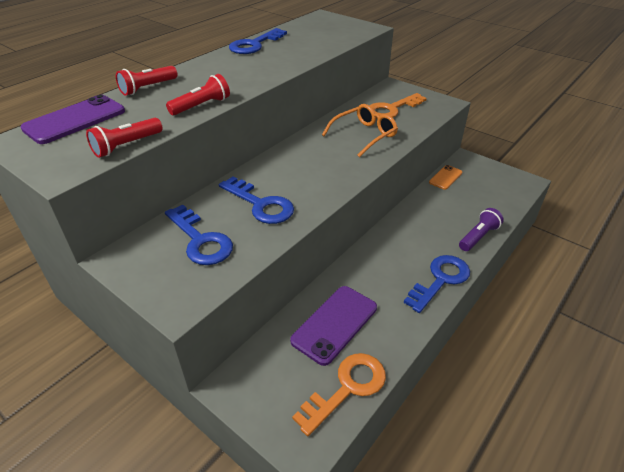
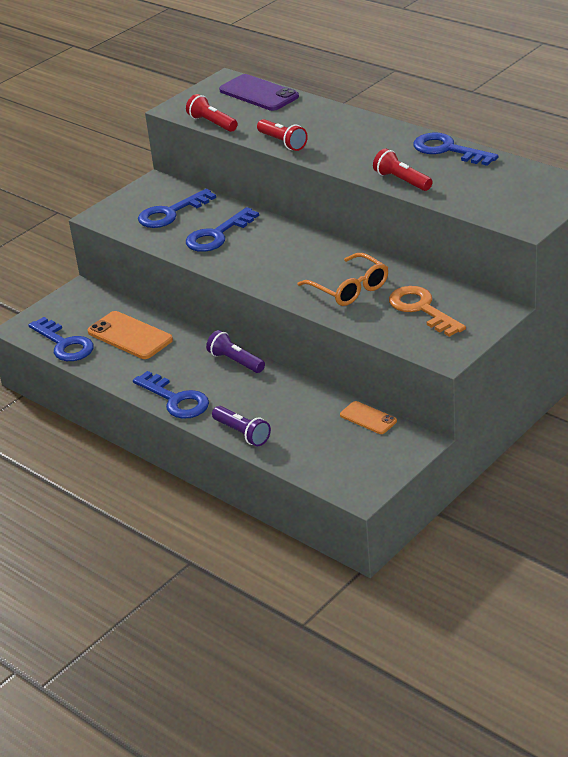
camera: 95 degrees right, 5 degrees down
(148, 88) = (322, 111): red flashlight -> red flashlight (401, 181)
(334, 324) = (130, 336): purple phone -> orange phone
(347, 388) = (64, 344): orange key -> blue key
(379, 244) = (235, 361): none -> purple flashlight

